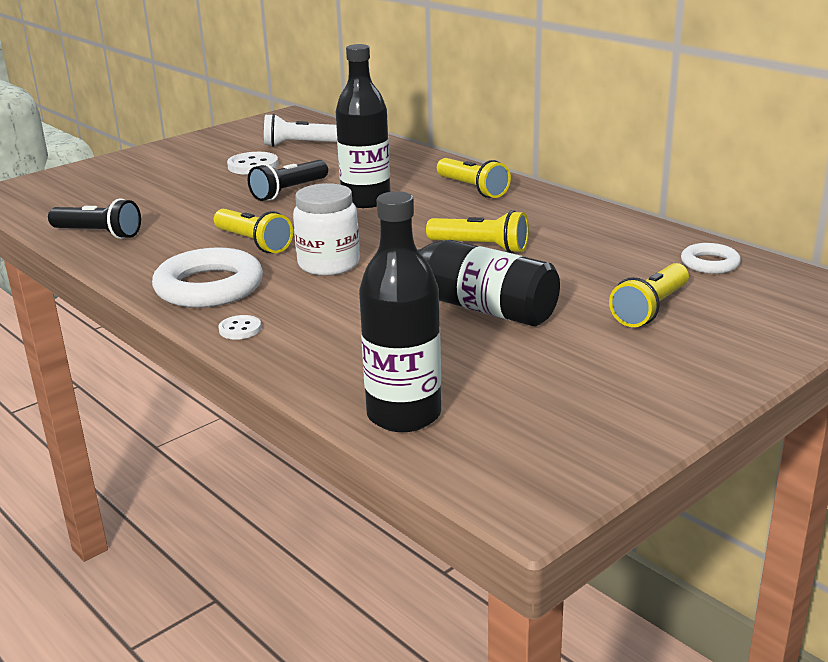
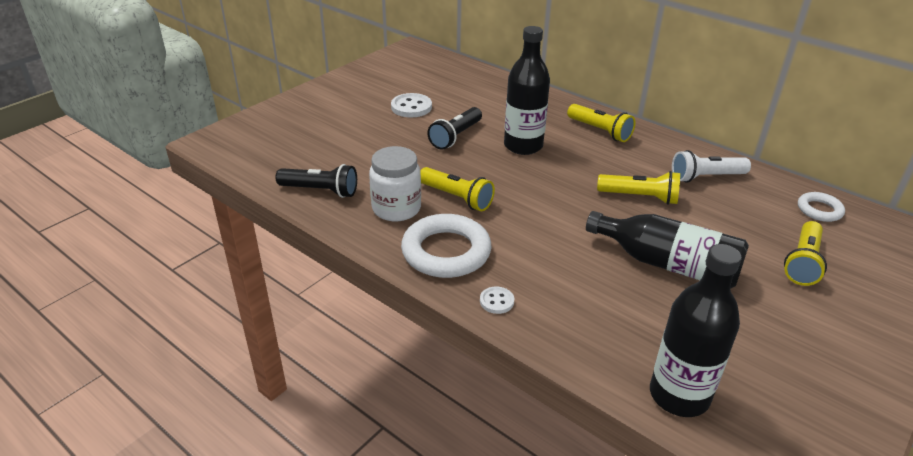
camera: 10 degrees left, 10 degrees up
(299, 144) = (437, 82): white flashlight -> white flashlight (706, 177)
(329, 264) = (530, 221): white jar -> white jar (396, 208)

